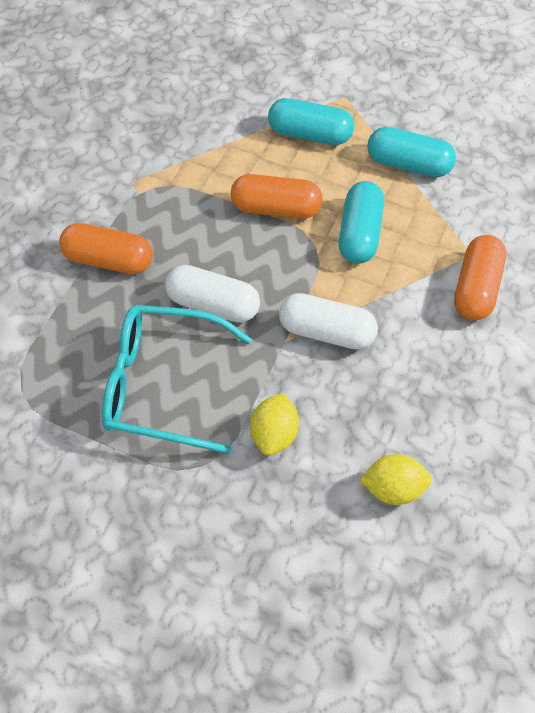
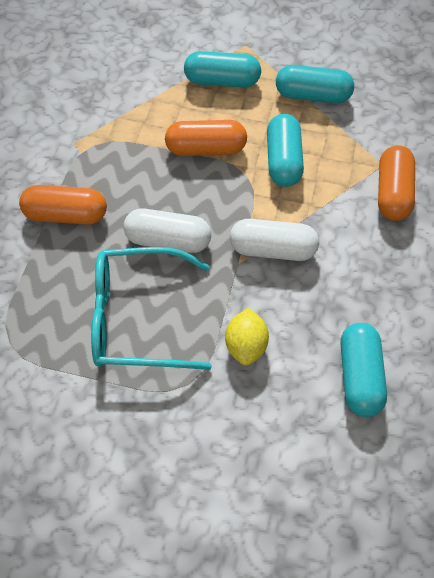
camera: 10 degrees left, 0 degrees up
(393, 488) = (359, 376): yellow lemon -> turquoise capsule

